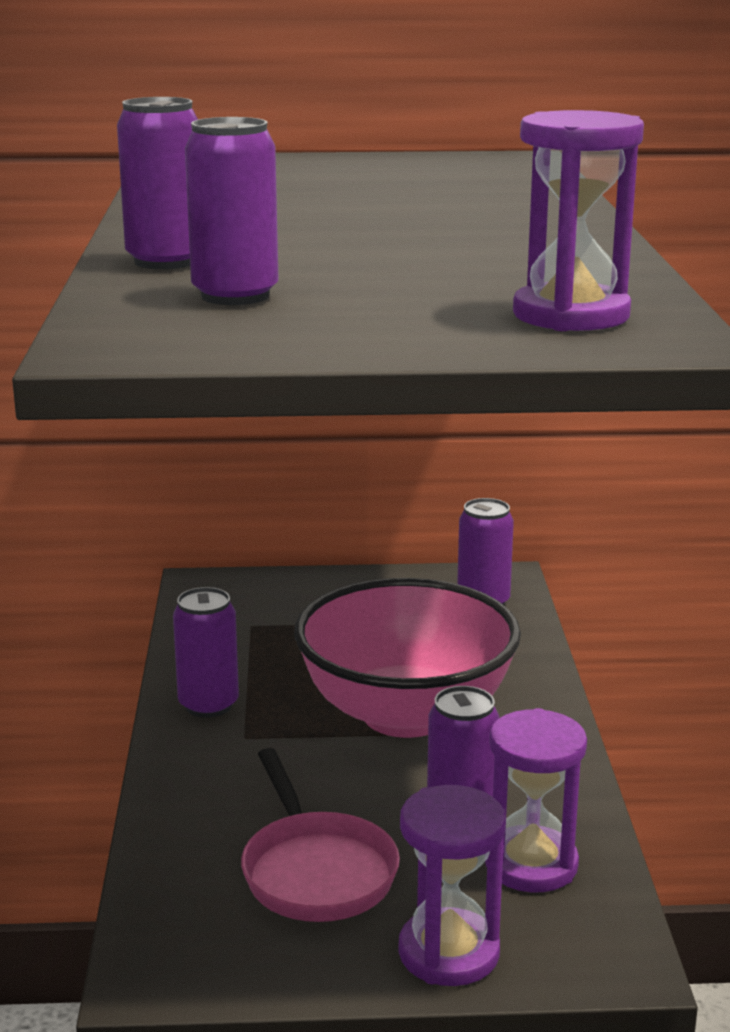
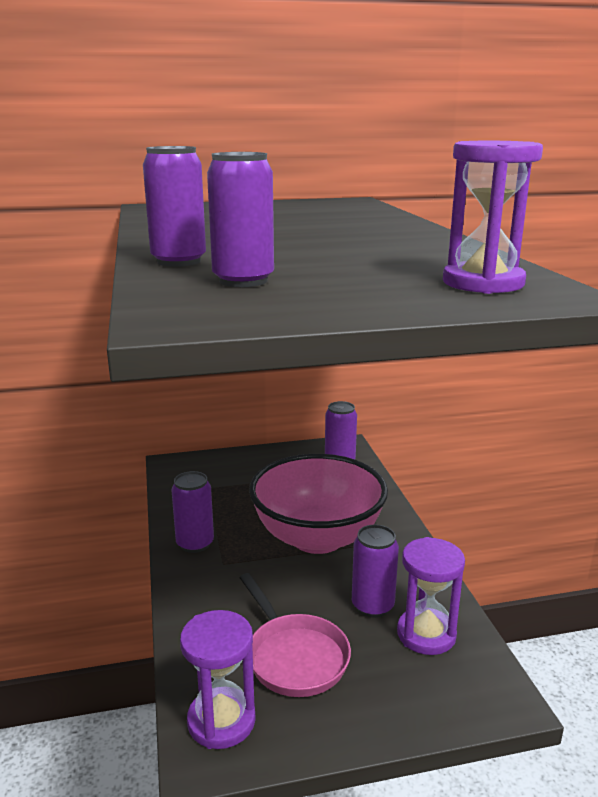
camera: 10 degrees left, 0 degrees up
(449, 953) = (397, 708): purple hourglass -> purple hourglass (221, 721)

